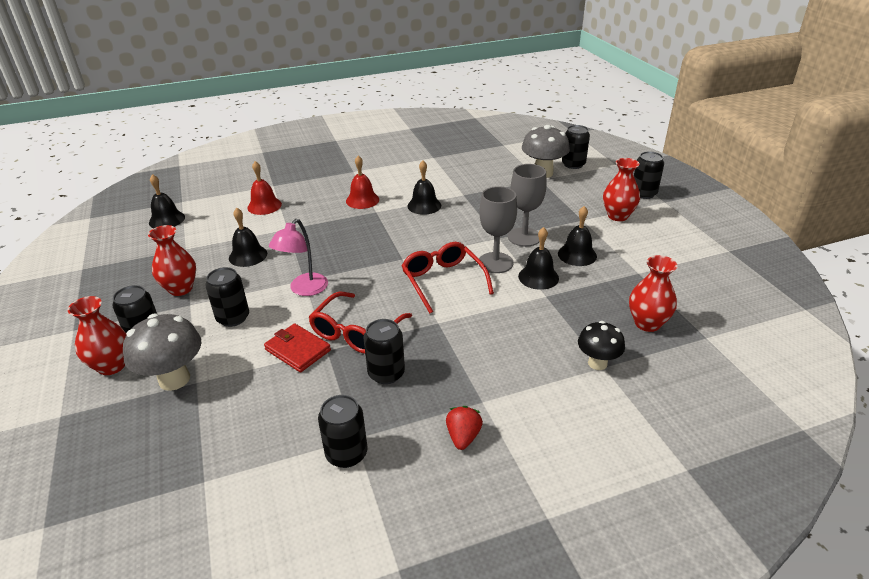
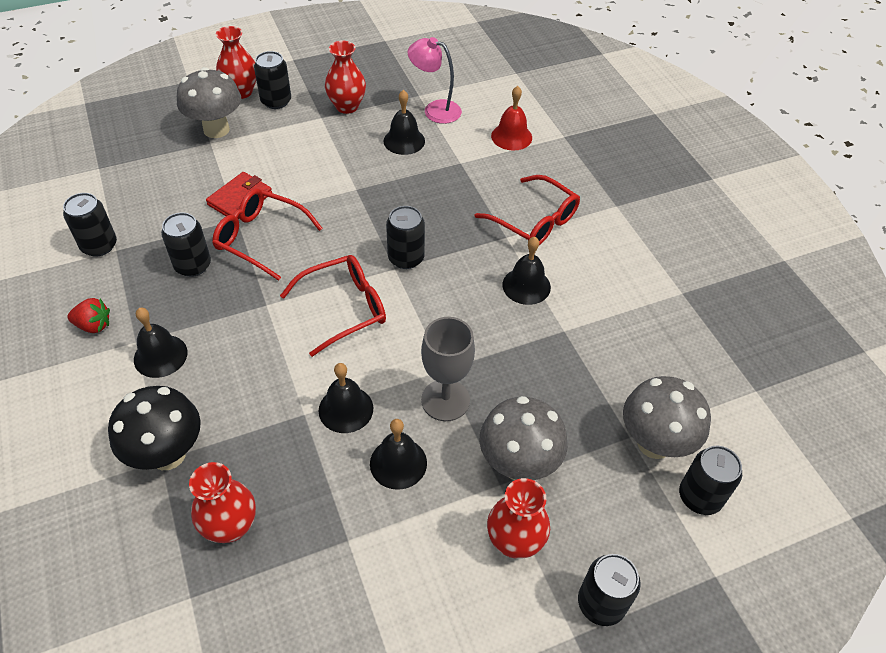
camera: 85 degrees right, 15 degrees up
(167, 220) = (475, 71): black bell -> black bell (160, 356)
(233, 318) = (296, 148): black can -> black can (406, 258)
(304, 289) = (337, 191): pink lamp -> pink lamp (435, 110)
(362, 200) = (535, 221): red bell -> red glasses
(495, 263) = (381, 363): grey goblet -> none
(567, 213) = (518, 464): none -> grey mushroom
(597, 363) = (168, 454): black mushroom -> black mushroom, size x1.56

